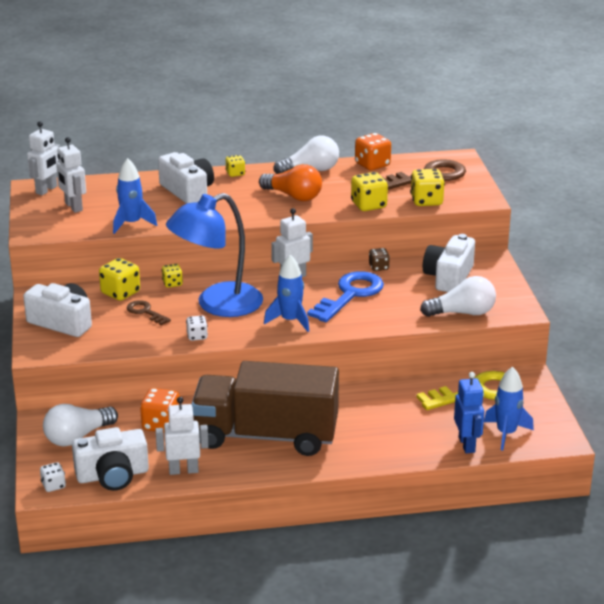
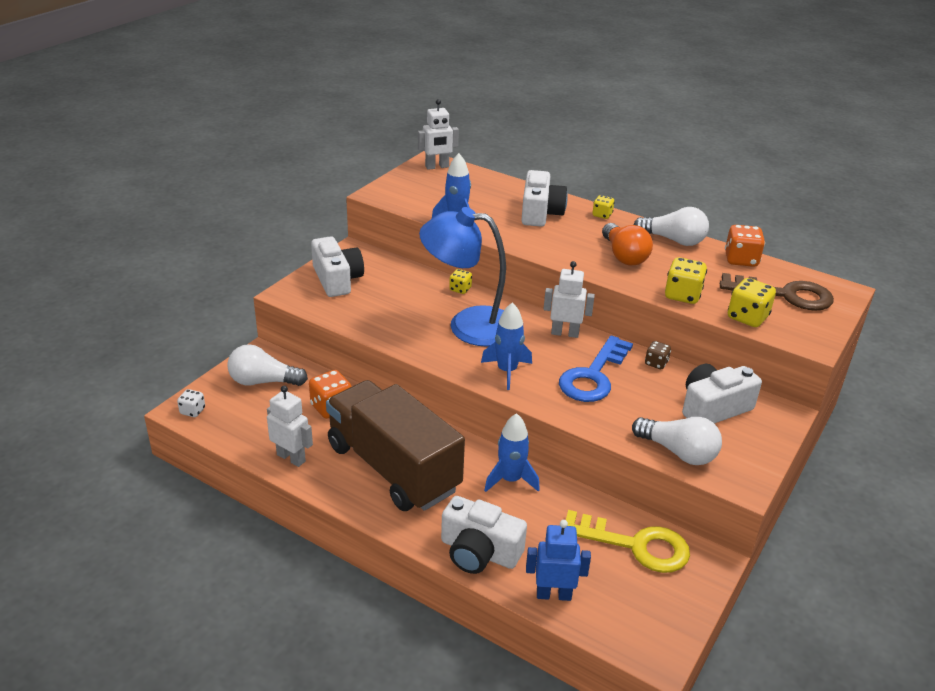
camera: 40 degrees right, 5 degrees up
(73, 207) = (435, 187): white robot -> none
(112, 475) = (240, 428): white camera -> white camera (479, 552)
(120, 293) = (411, 277): yellow dice -> none
(145, 312) = (406, 302): brown key -> none
(197, 336) = (413, 343): white dice -> none
(350, 295) = (593, 376): blue key -> blue key turned 135 degrees clockwise
(467, 444) = (553, 594): blue robot -> blue robot turned 120 degrees counterclockwise
(506, 433) = (608, 609): blue rocket -> blue rocket (510, 480)

